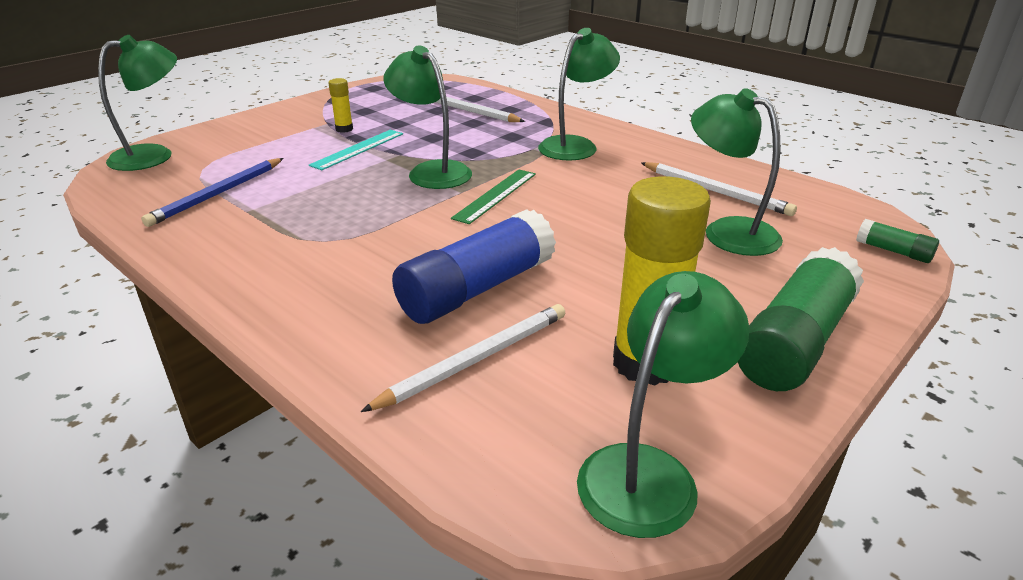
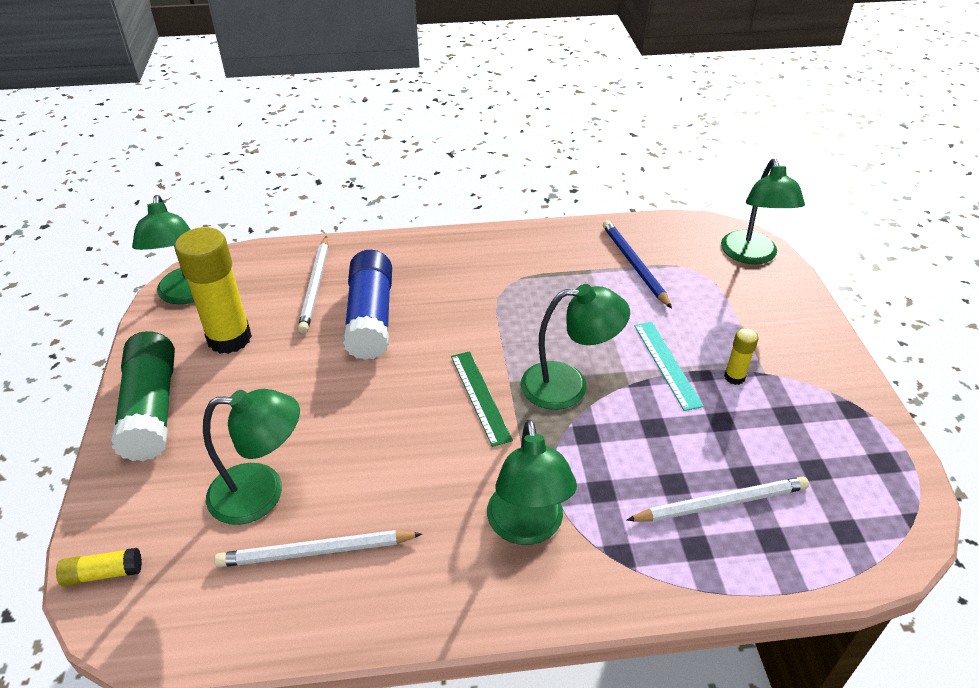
camera: 130 degrees right, 10 degrees up
(893, 251) = (103, 573): green glue stick -> yellow glue stick

